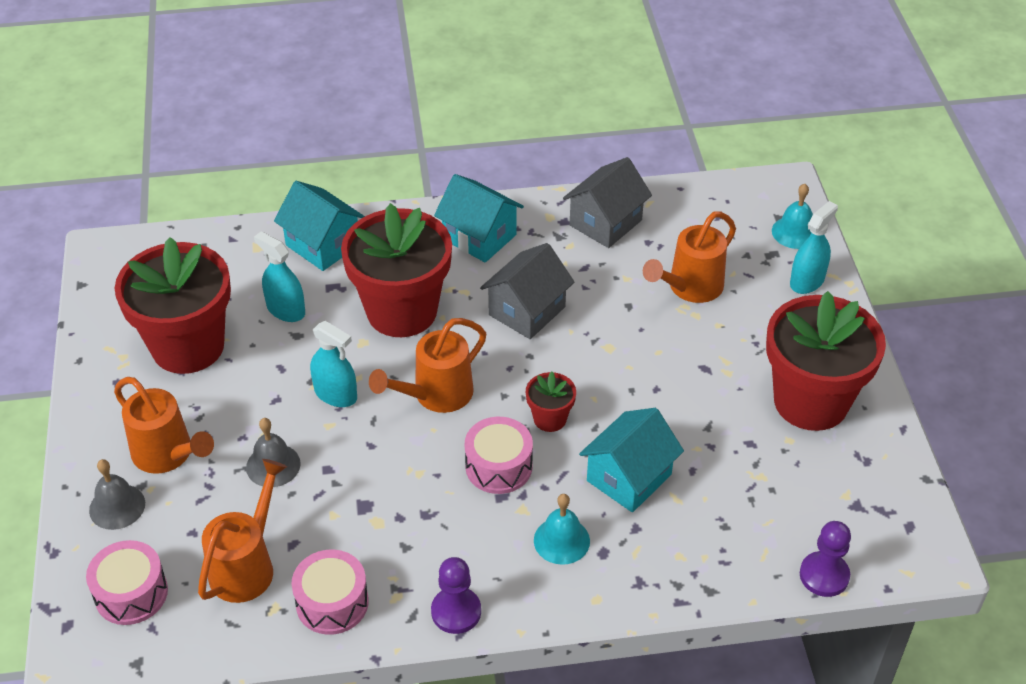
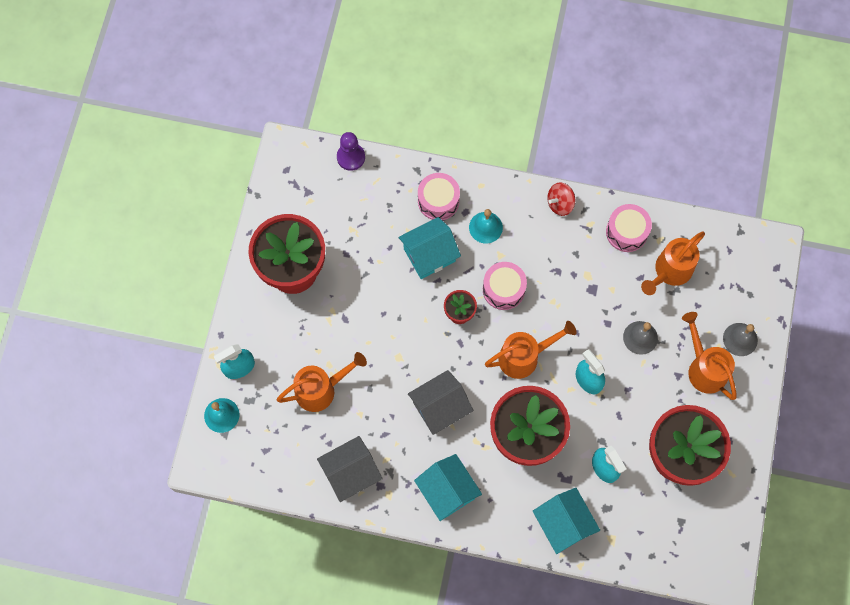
camera: 160 degrees left, 25 degrees up
(131, 593) = (738, 276): pink drum -> pink drum (438, 201)
(456, 611) = (560, 204): purple pawn -> red spinning top

